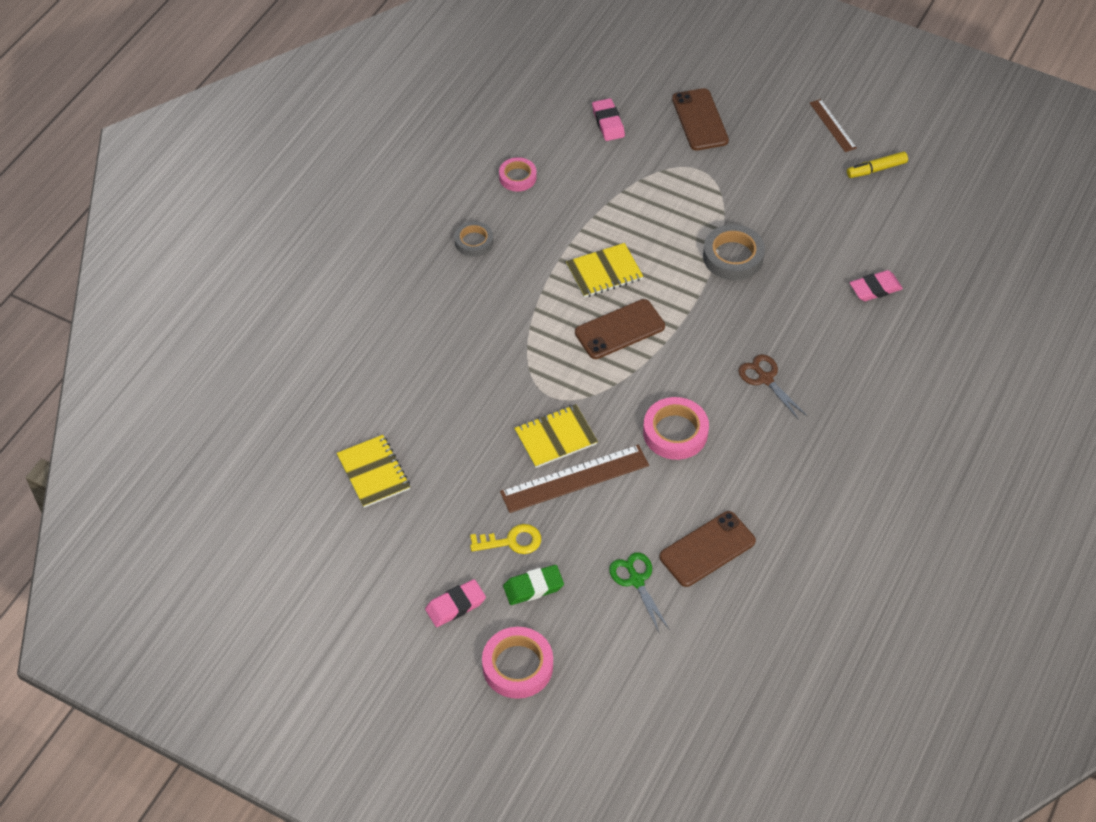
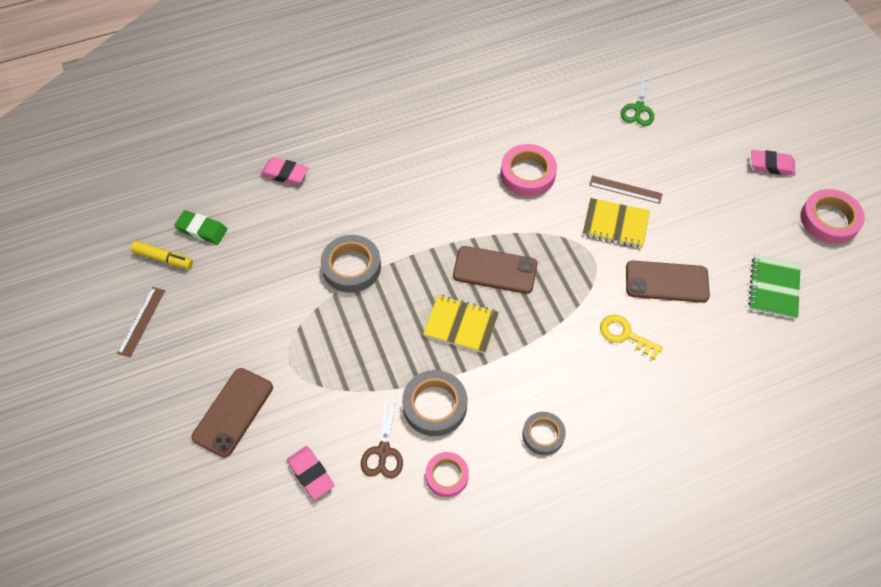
camera: 140 degrees left, 5 degrees up
(373, 472) = (773, 288): yellow notebook -> green notebook
(511, 541) = (703, 179): yellow key -> yellow key (625, 335)
(517, 666) = (754, 110): pink tape -> pink tape (829, 220)
(533, 587) = (710, 144): green eraser -> green eraser (202, 230)
(568, 210) = (434, 405): none -> grey tape
(574, 479) = (625, 189): brown ruler -> brown ruler, size x0.57
(608, 122) = (310, 474): pink eraser -> pink eraser turned 60 degrees counterclockwise
(707, 549) = (577, 97): brown phone -> brown phone (666, 282)
(765, 379) = (430, 167): brown scissors -> brown scissors (383, 451)

